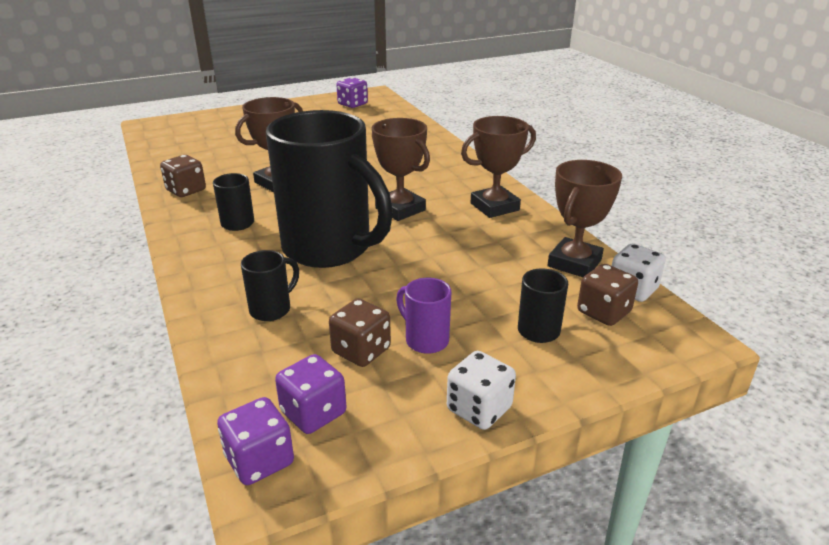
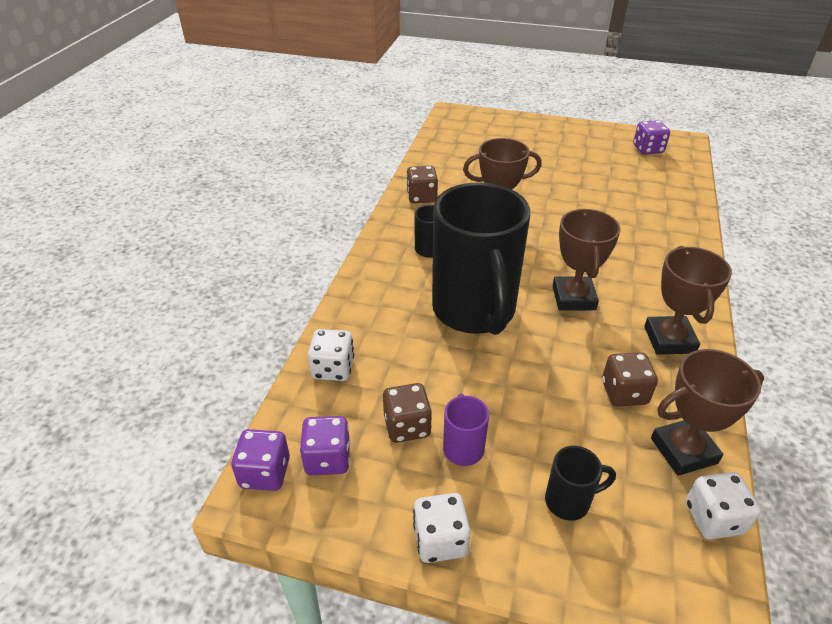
camera: 40 degrees right, 10 degrees up
(239, 346) = (333, 368): none -> white dice
(272, 309) = (381, 348): black mug -> none
(494, 207) = (669, 340): brown trophy -> brown trophy turned 75 degrees clockwise
(603, 312) = (652, 523): brown dice -> brown dice (624, 393)

